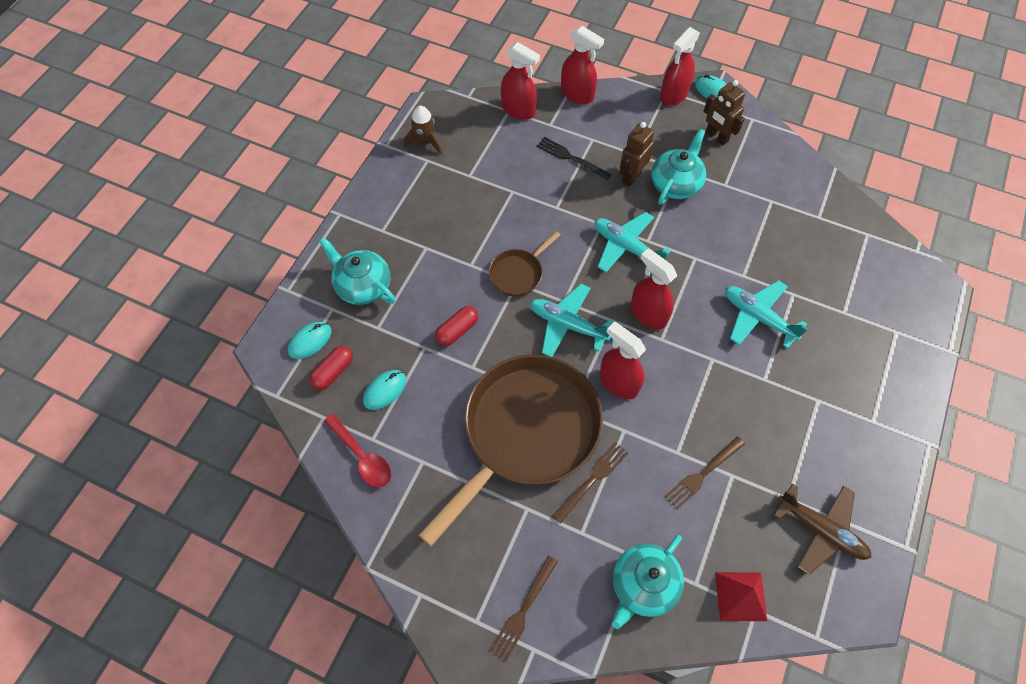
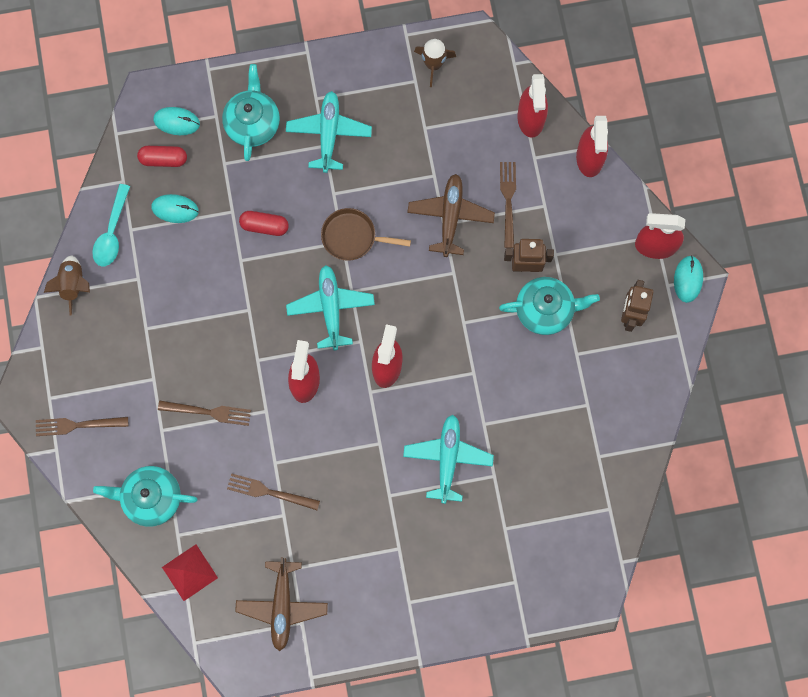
camera: 55 degrees right, 15 degrees up
(362, 456) = (112, 232): red spoon -> turquoise spoon
(383, 523) = (73, 285): none -> brown rocket
(526, 432) = (213, 338): brown pan -> none
(554, 200) = (450, 217): none -> brown plane
(570, 158) = (508, 200): black fork -> brown fork
(626, 247) = (443, 309): turquoise plane -> turquoise plane (329, 134)

